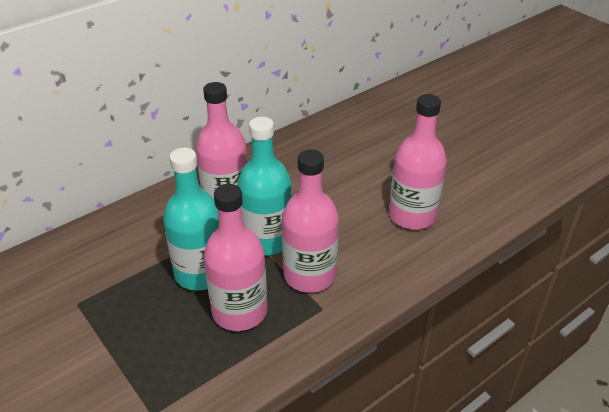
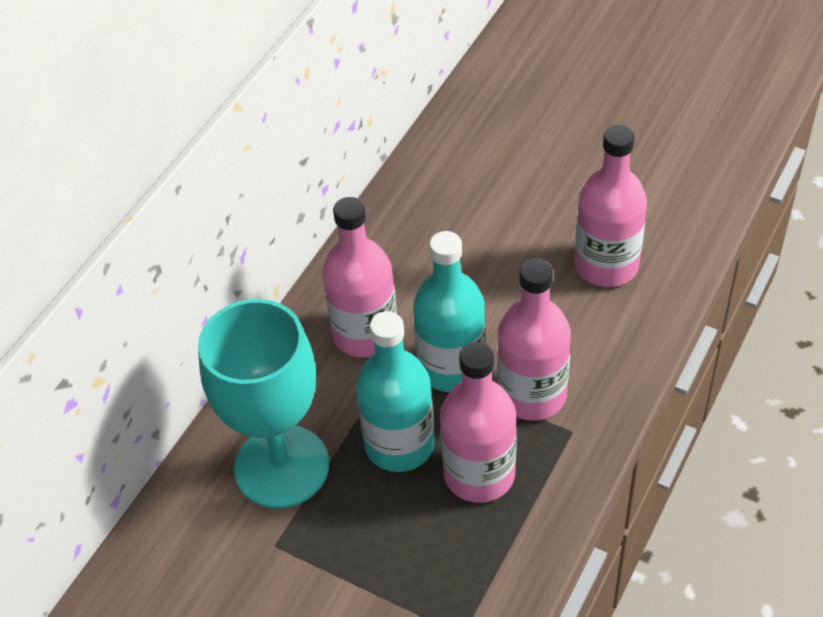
camera: 20 degrees left, 10 degrees up
(118, 258) = (282, 466): none -> turquoise goblet

